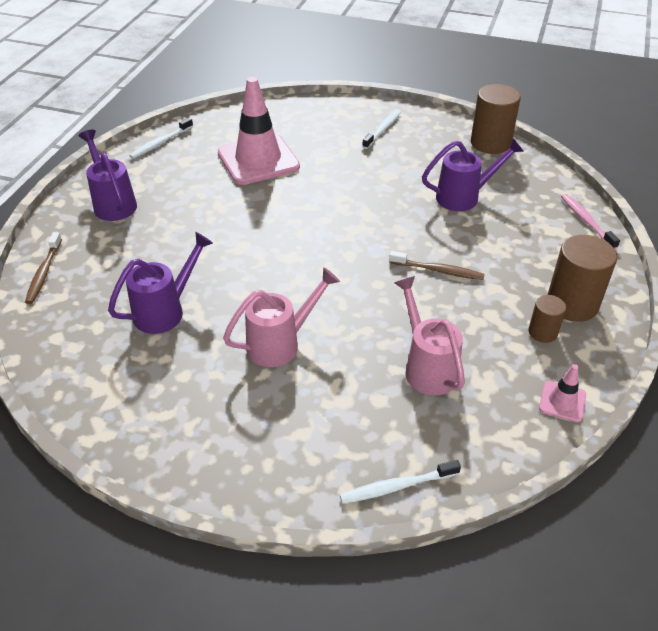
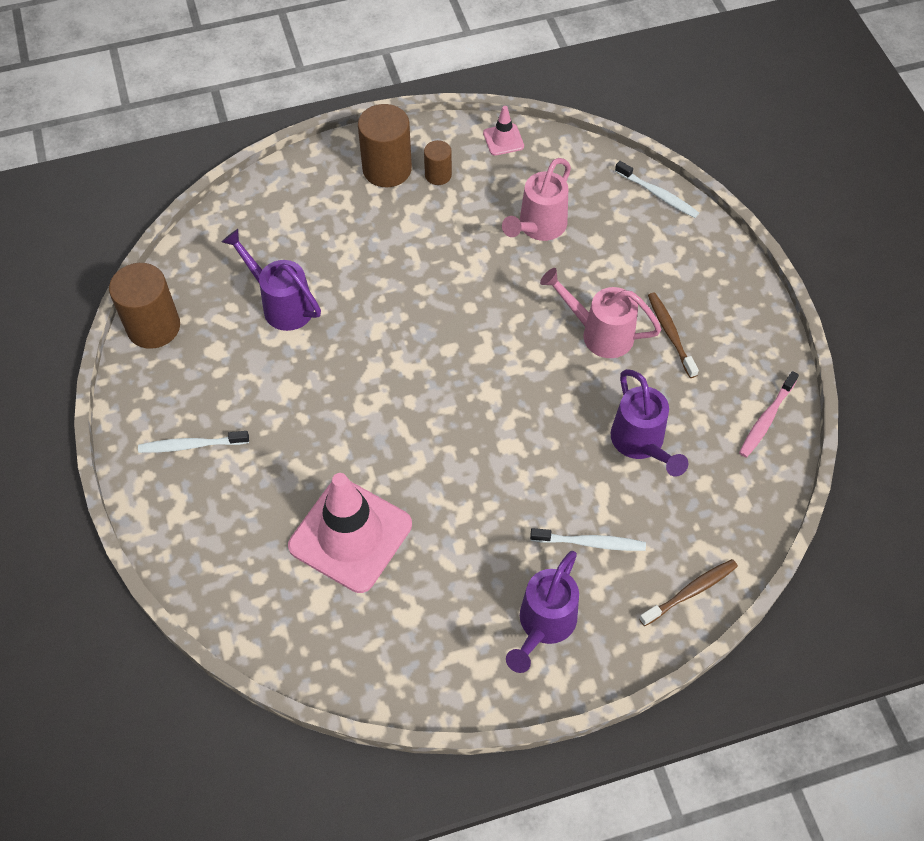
camera: 125 degrees left, 15 degrees up
(160, 143) = (394, 676): white toothbrush -> white toothbrush (590, 543)
(165, 311) = (641, 443): purple watering can -> purple watering can turned 120 degrees counterclockwise
(438, 270) = (416, 273): brown toothbrush -> brown toothbrush (670, 334)
(586, 221) = (254, 197): pink toothbrush -> pink toothbrush (766, 419)

